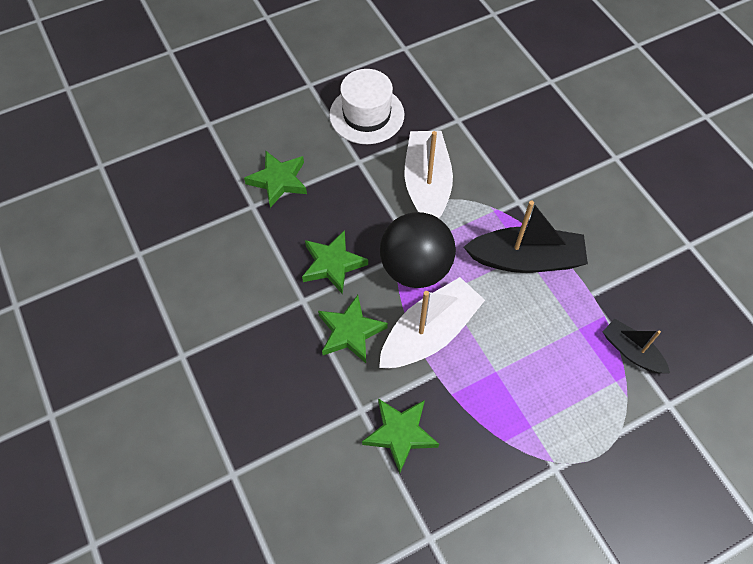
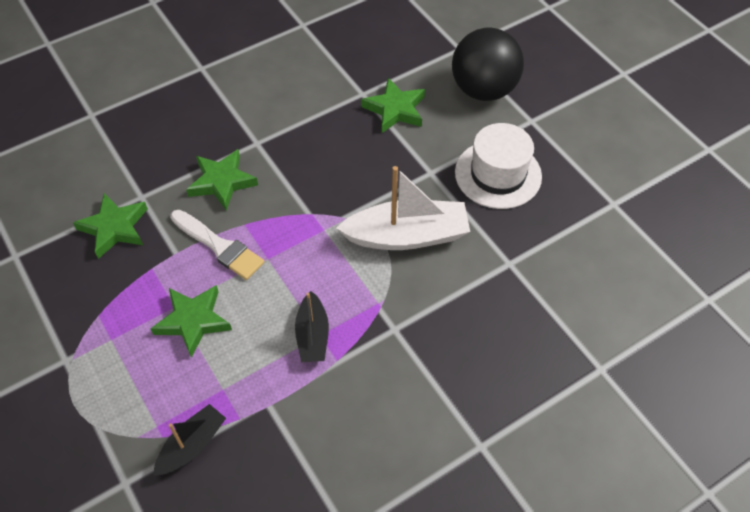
camera: 85 degrees right, 5 degrees down
(332, 264) = (298, 161): green star -> green star (193, 321)
(415, 268) = (296, 231): black ball -> black ball (483, 90)
(429, 333) = (219, 246): white boat -> white brush
(525, 259) = (312, 335): black boat -> black boat, size x0.57

